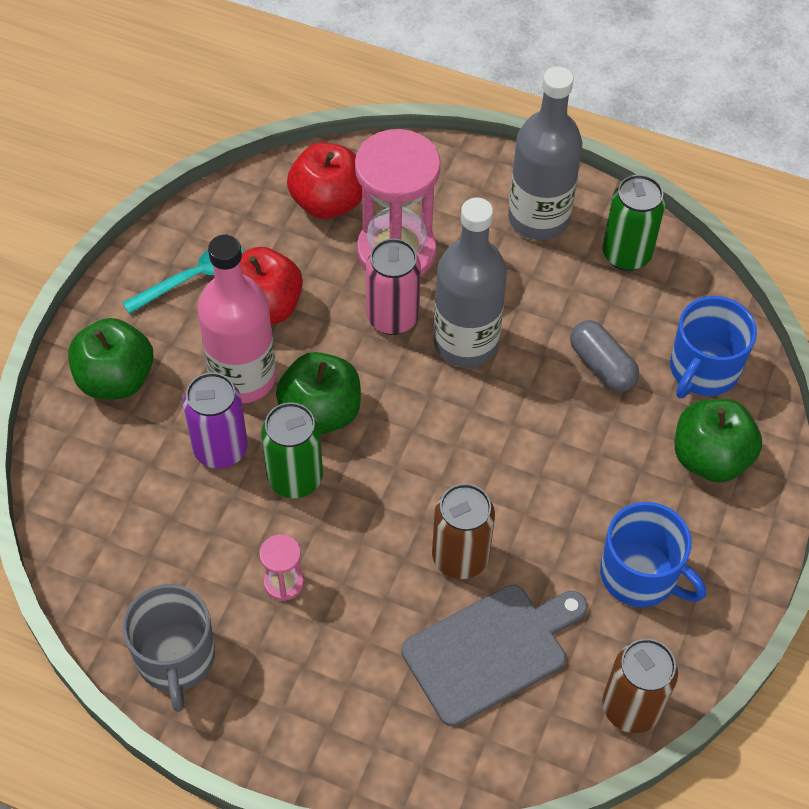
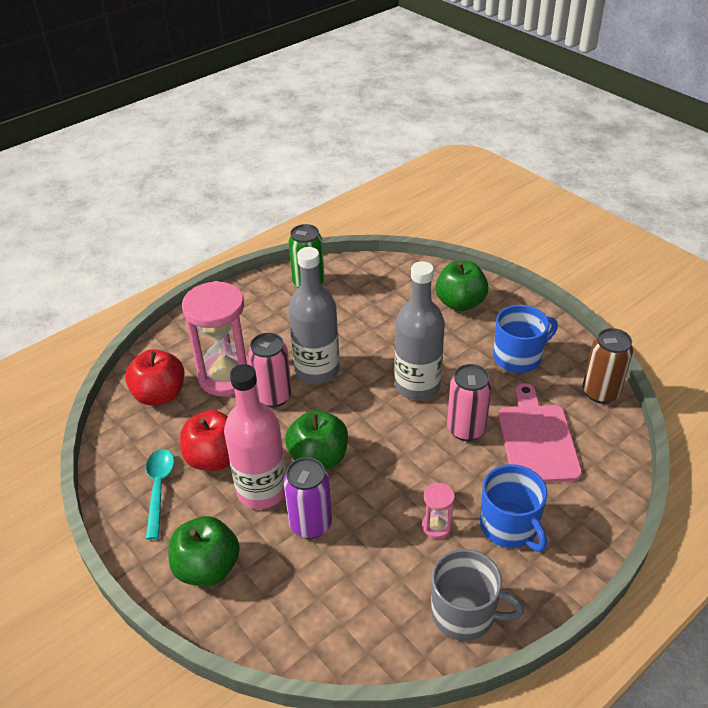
camera: 60 degrees left, 15 degrees down
(295, 478) = (360, 490): green can -> none
(460, 557) = (466, 429): brown can -> pink can
(490, 651) = (537, 439): grey cutting board -> pink cutting board
(538, 218) = (255, 307): grey bottle -> grey bottle (417, 386)
(602, 366) = (374, 320): grey capsule -> none
(703, 370) = (403, 284): blue mug -> blue mug (509, 526)

